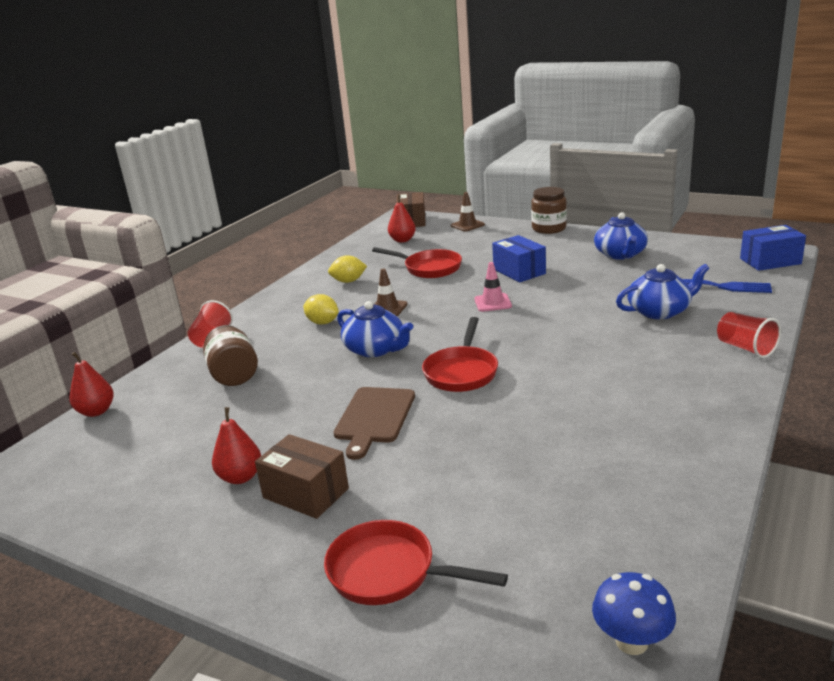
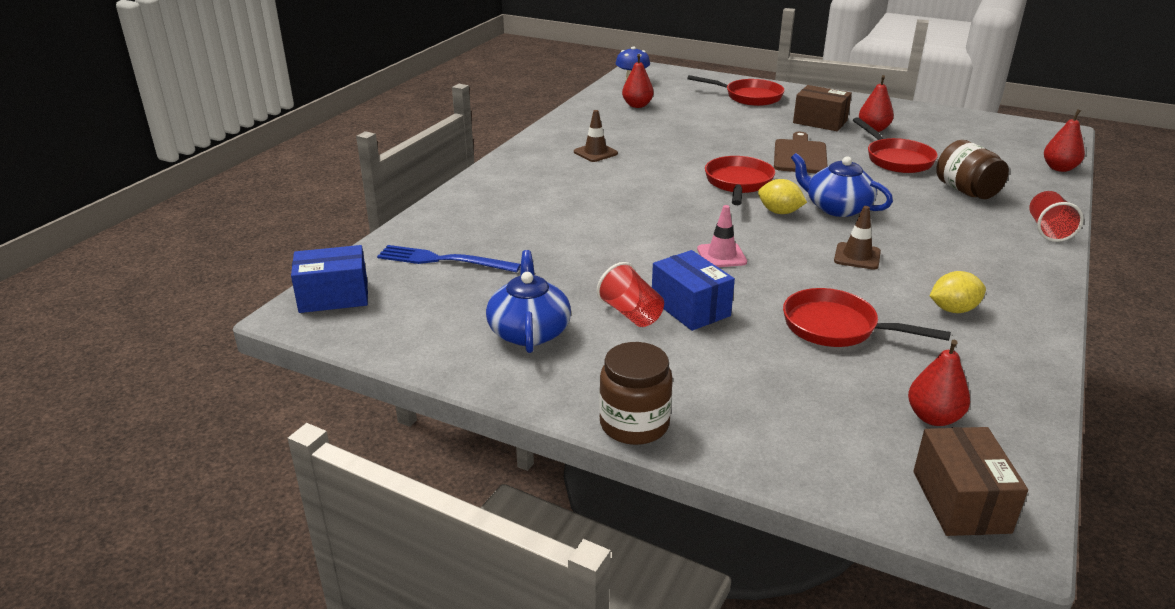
camera: 175 degrees right, 5 degrees up
(263, 417) = (896, 159): none -> red pan
(322, 322) = (927, 242): yellow lemon -> yellow lemon (779, 212)
(467, 225) = (812, 461): brown traffic cone -> brown traffic cone (595, 153)
(600, 532) = (637, 105): none -> red pear
(659, 311) = (528, 231): blue teapot -> none
(745, 348) = (474, 190): red cup -> red cup (631, 314)

